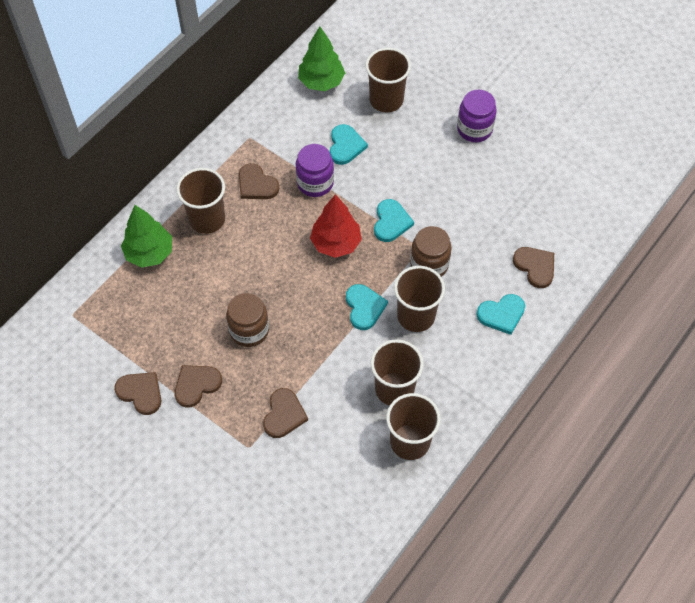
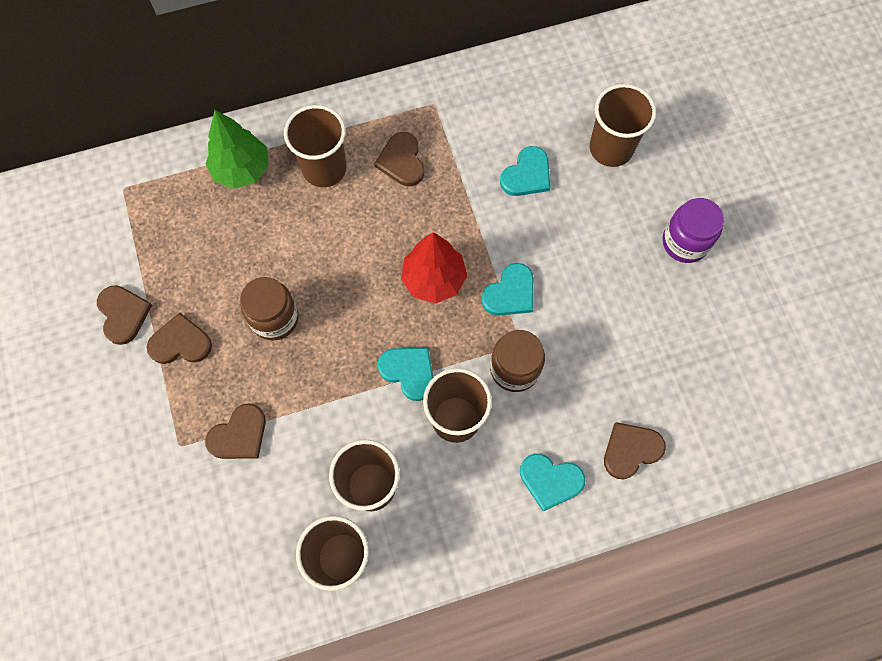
camera: 35 degrees right, 10 degrees up
(315, 183) = (463, 197): purple jar -> none
(321, 82) = (556, 86): green tree -> none
(364, 307) = (409, 372): turquoise heart -> turquoise heart turned 75 degrees counterclockwise
(535, 267) = (631, 450): brown heart -> brown heart turned 120 degrees counterclockwise

